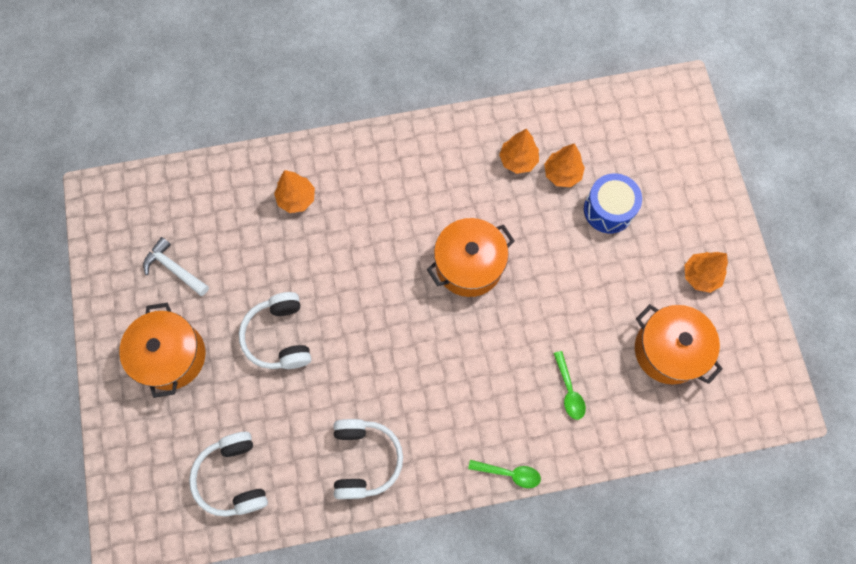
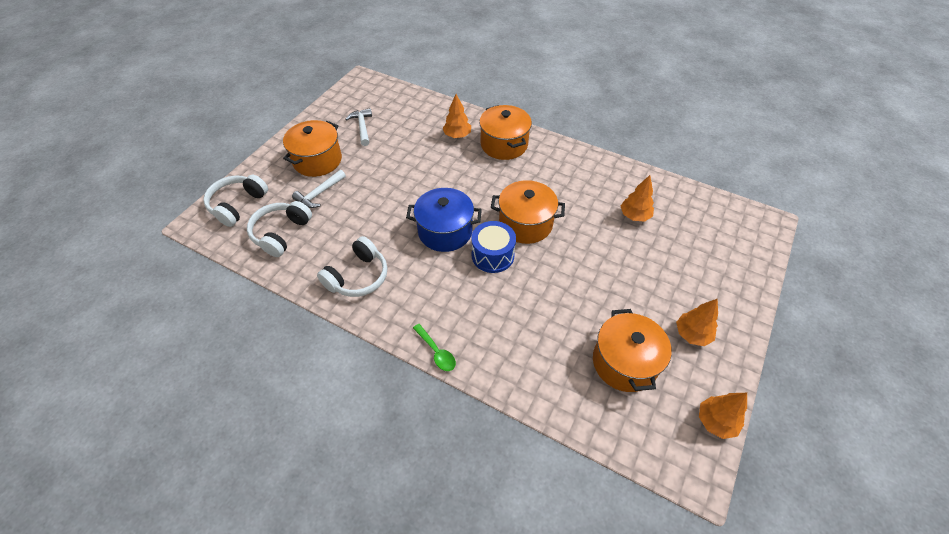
camera: 40 degrees right, 20 degrees down
(222, 397) = (319, 194): none -> white hammer
(279, 336) = (380, 187): white headphones -> white headphones (238, 205)
(359, 173) = (504, 144): none -> orange pot
(399, 337) = (445, 231): none -> blue pot
(518, 160) = (610, 193): orange tree -> orange tree (715, 422)
(569, 391) = (525, 334): green spoon -> none
(608, 209) = (651, 253): blue drum -> blue drum (492, 255)

